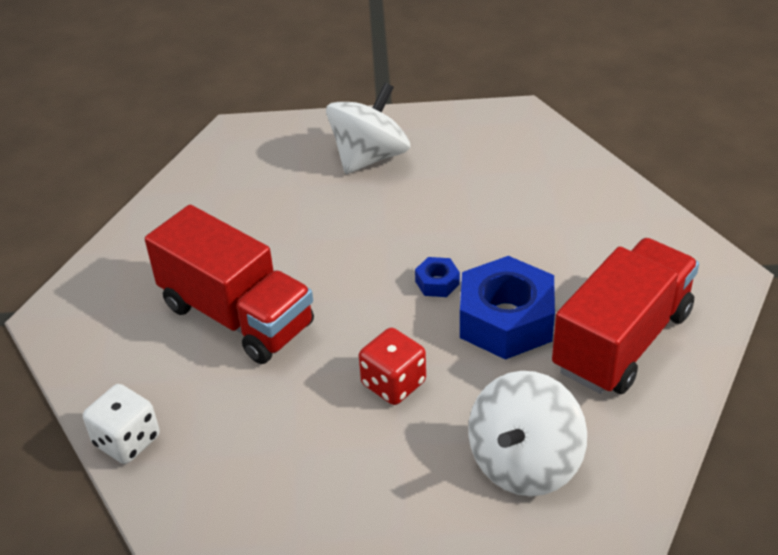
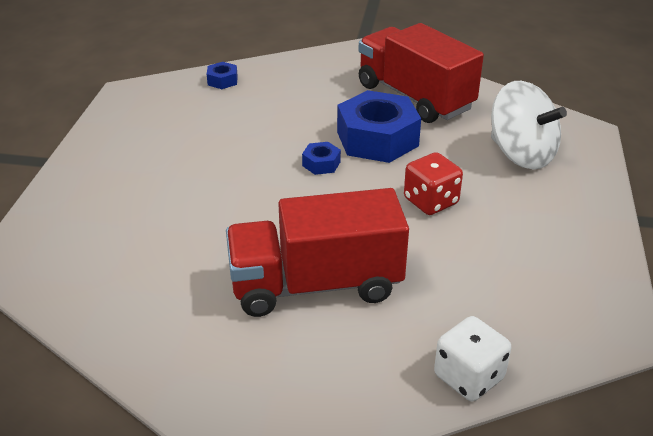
camera: 80 degrees left, 5 degrees down
(237, 315) = (316, 285): red truck -> red truck turned 150 degrees counterclockwise
(369, 157) = (127, 176): white spinning top -> none
(577, 171) = (222, 81): none -> blue nut

